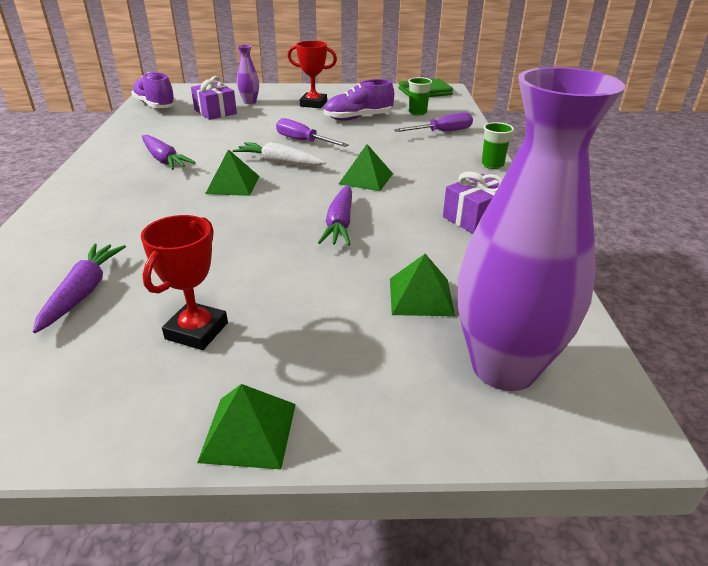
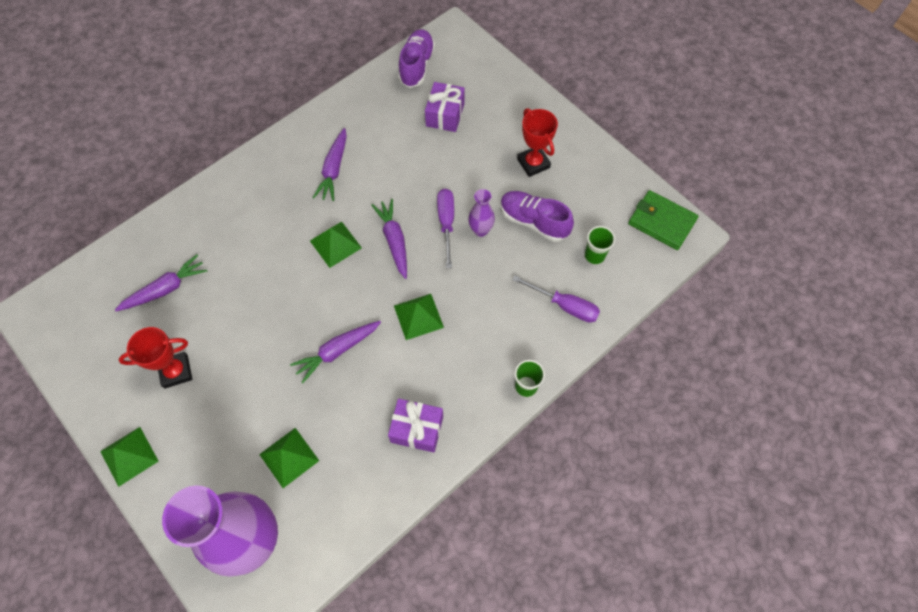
camera: 50 degrees right, 30 degrees up
(250, 102) = (489, 117): purple vase -> purple vase (480, 230)
(279, 162) = (394, 241): white carrot -> purple carrot

